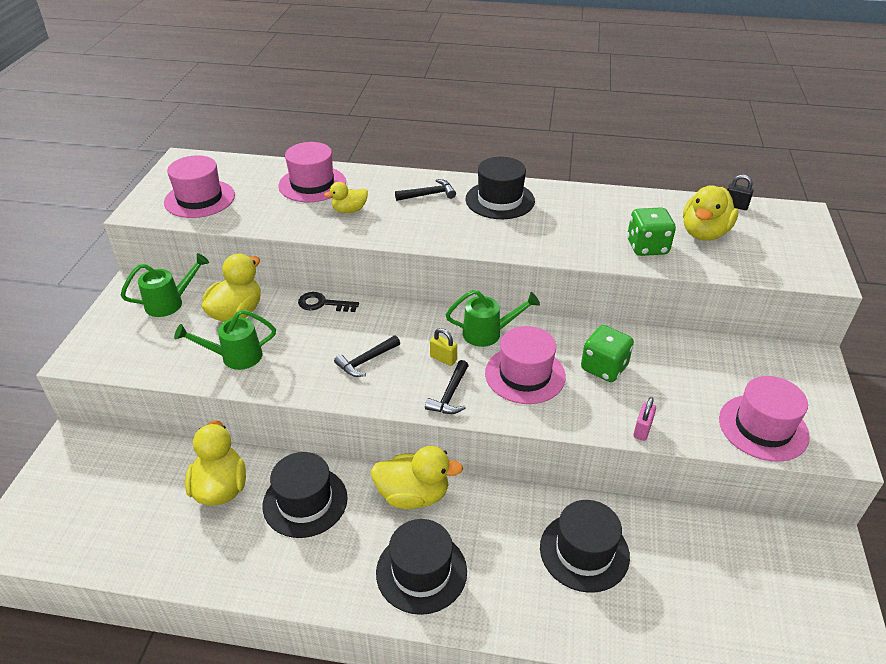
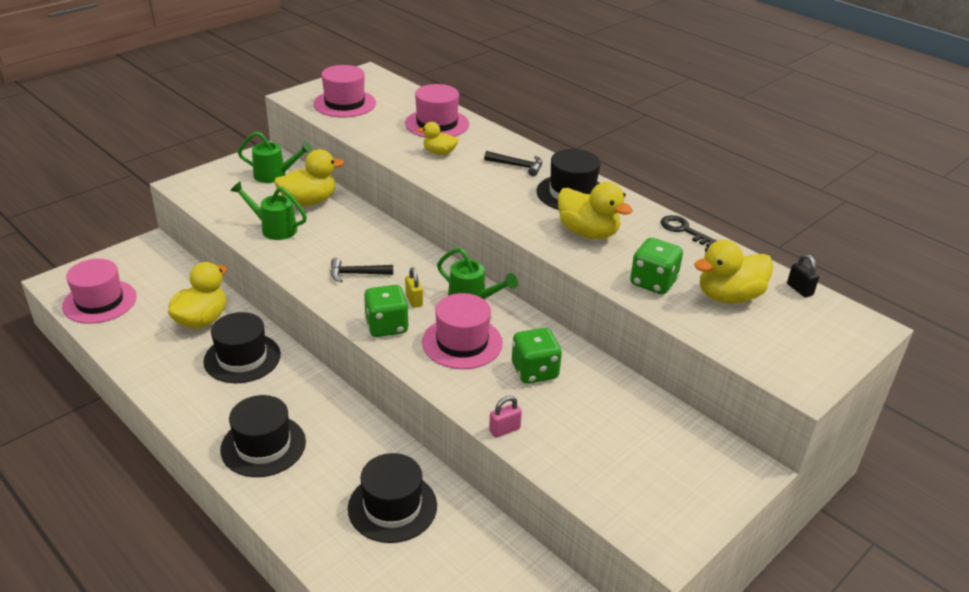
camera: 35 degrees right, 5 degrees down
(323, 304) = (375, 222): black key -> black key (684, 230)
(413, 495) = (316, 396): yellow duck -> yellow duck (588, 233)
(450, 395) = (386, 326): black hammer -> green dice
(763, 427) = (616, 488): pink hat -> pink hat (100, 302)

